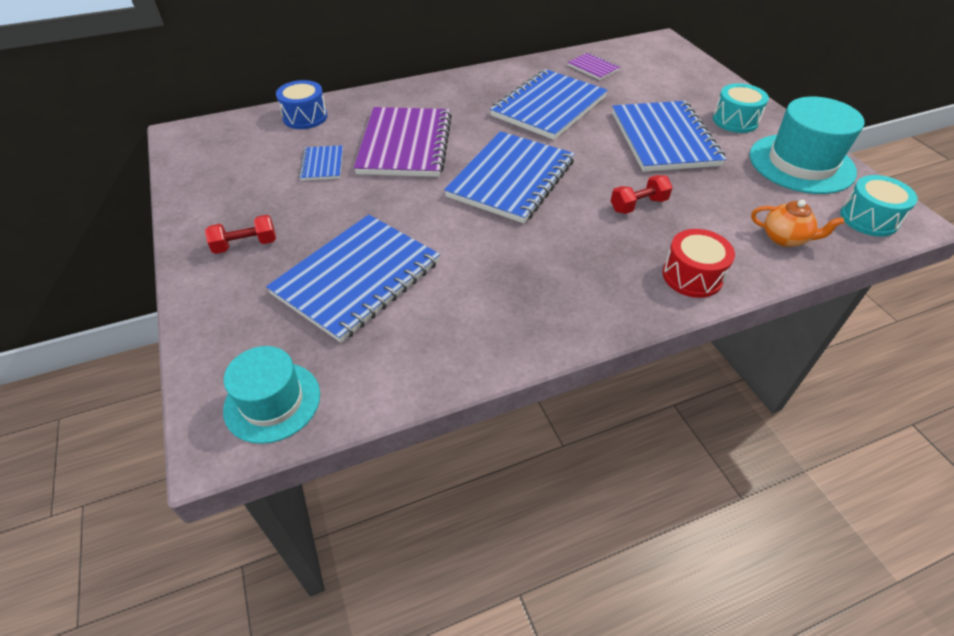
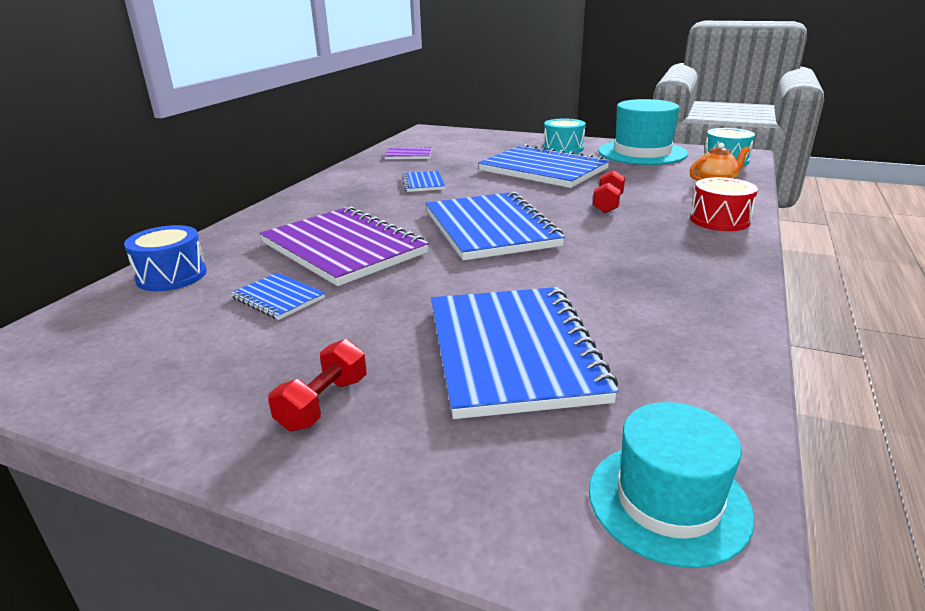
camera: 45 degrees left, 20 degrees down
(549, 107) = (423, 183): blue notebook -> blue notebook, size x0.46

